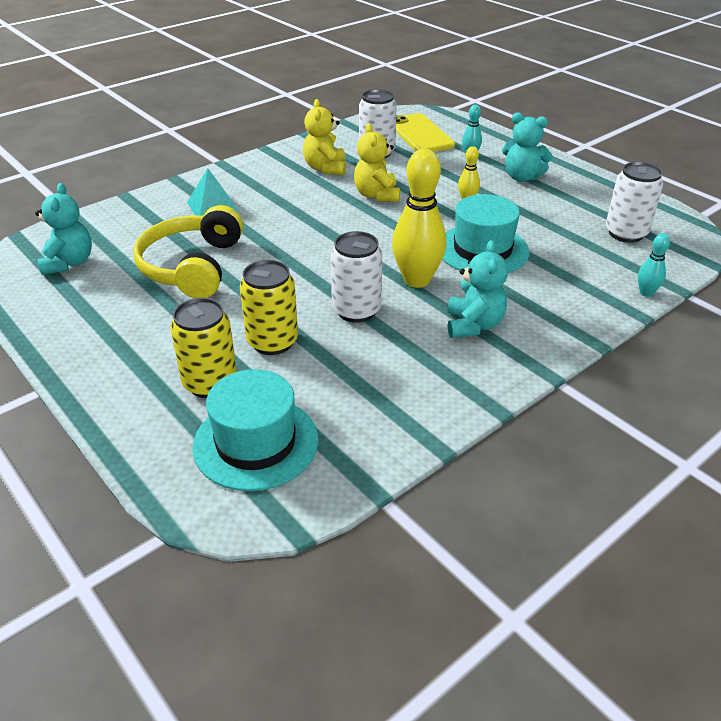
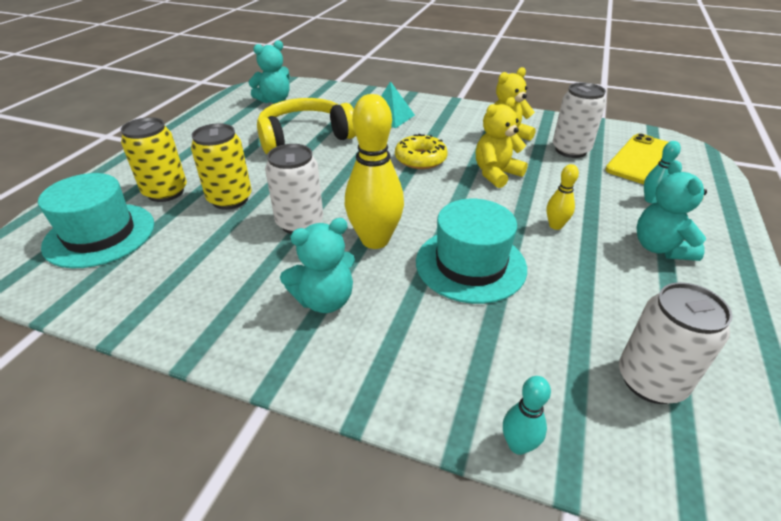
camera: 60 degrees right, 0 degrees up
(314, 219) = (420, 159): none -> yellow donut

